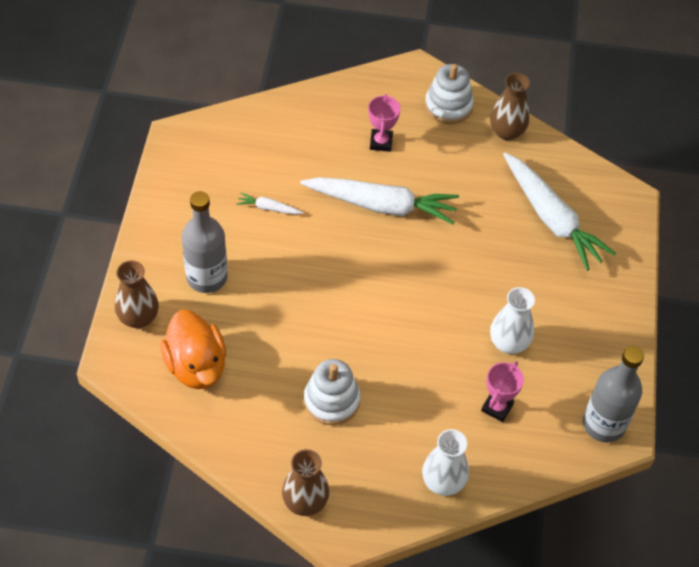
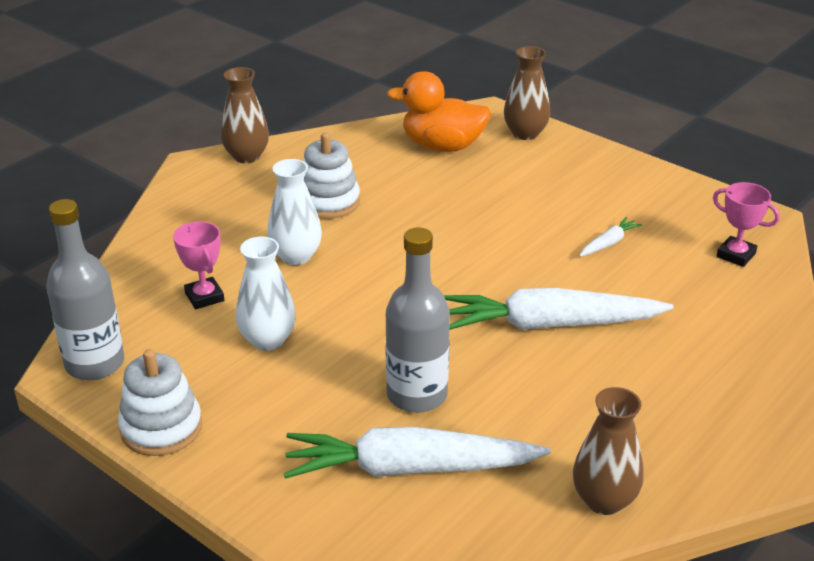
camera: 125 degrees right, 20 degrees down
(207, 277) = (542, 179): grey bottle -> grey bottle (417, 395)
(381, 142) = (660, 365): pink trophy -> pink trophy (736, 255)
(381, 205) = (551, 324): white carrot -> white carrot turned 45 degrees clockwise
(443, 482) = (172, 231): white vase -> white vase (296, 256)
(448, 106) = (696, 460): white stacking toy -> white stacking toy (161, 428)

